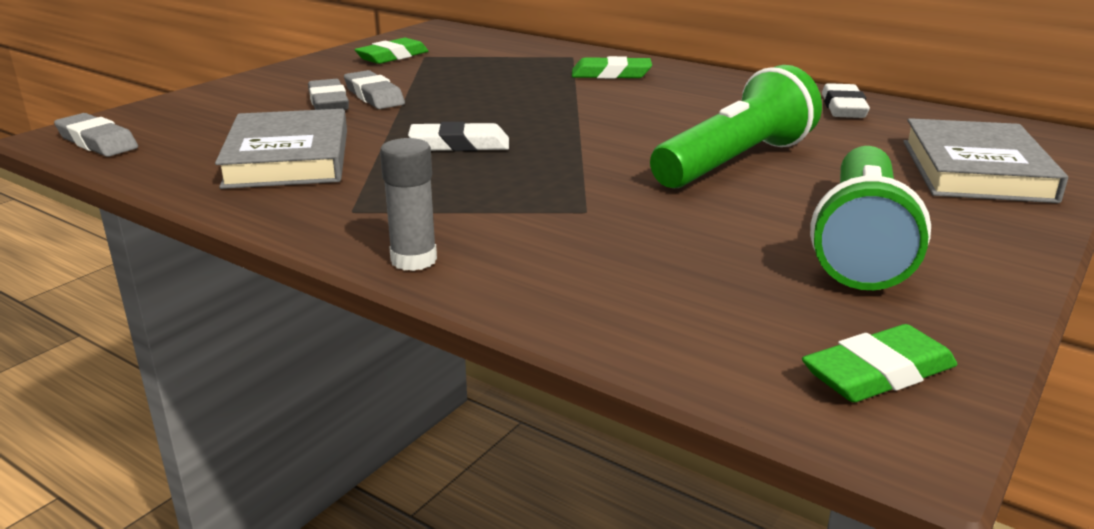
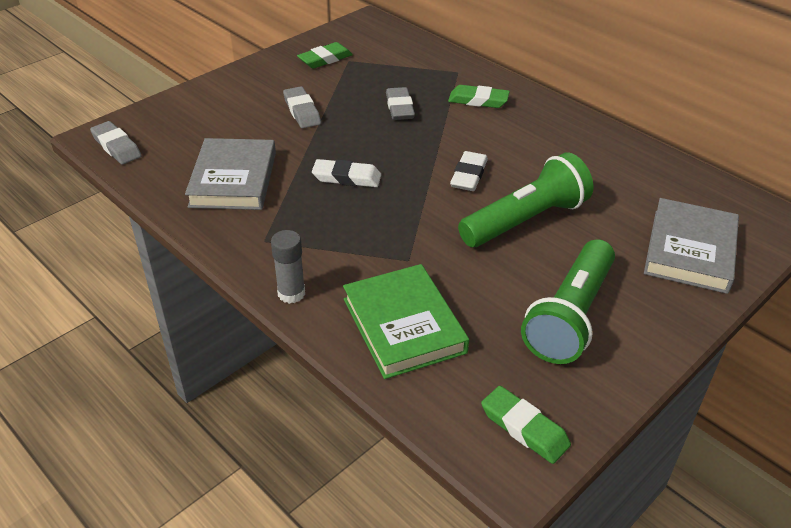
camera: 10 degrees right, 15 degrees up
(328, 102) = (269, 116): grey eraser -> grey eraser (400, 107)
(612, 277) = (404, 325): none -> green book
(843, 107) = (633, 163): white eraser -> white eraser (469, 175)
(878, 373) = (524, 428): green eraser -> green eraser turned 60 degrees clockwise

